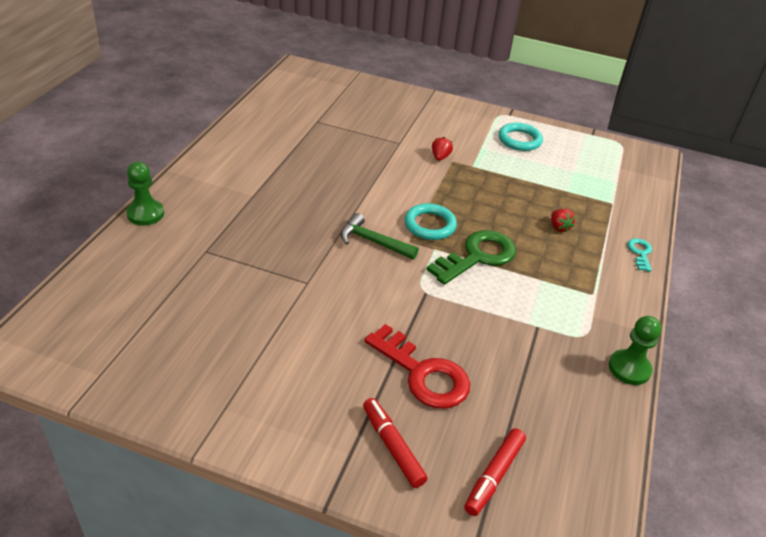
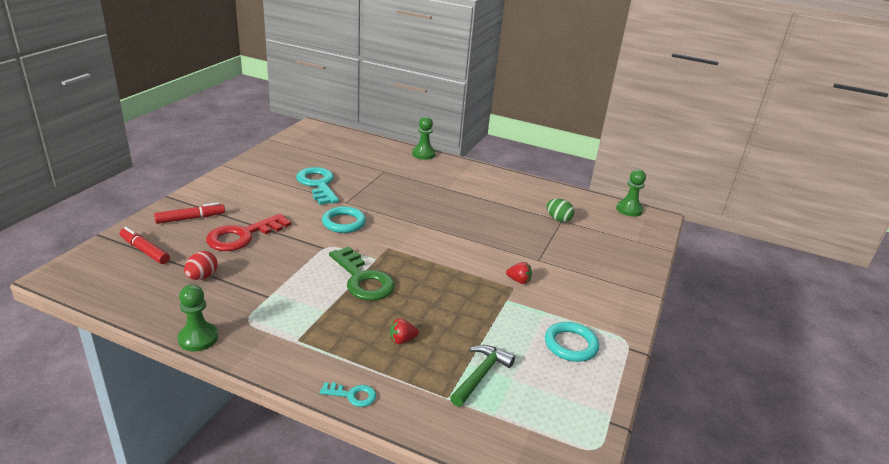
camera: 95 degrees right, 10 degrees down
(258, 316) = (318, 184): none -> turquoise key
(285, 80) = (629, 209): none -> green pawn
(316, 123) = (558, 219): none -> green egg
(373, 241) = (388, 231): green hammer -> green hammer (481, 375)
(430, 225) = (408, 260): turquoise ring -> turquoise ring (344, 223)
(527, 393) = (202, 277): none -> red egg

